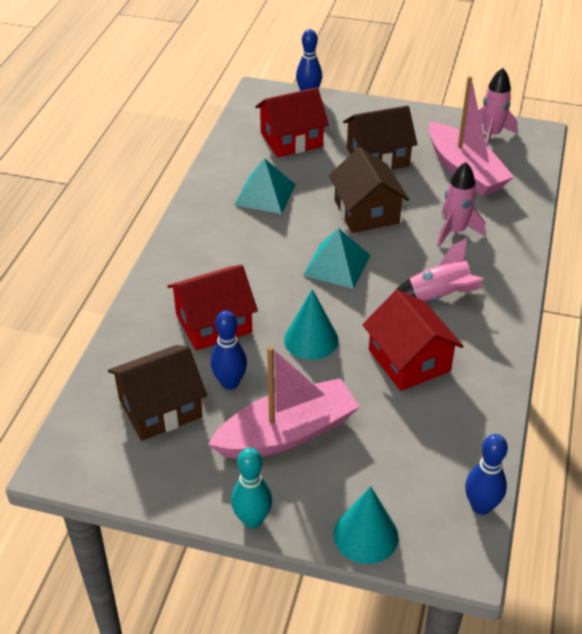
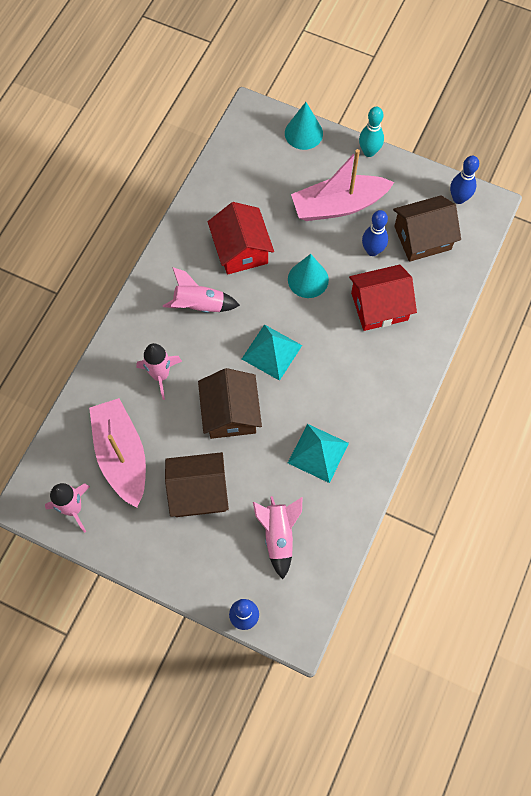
camera: 170 degrees left, 25 degrees up
(291, 140) = (278, 535): red house -> pink rocket
(481, 506) = (230, 139): blue bowling pin -> blue bowling pin (458, 198)

